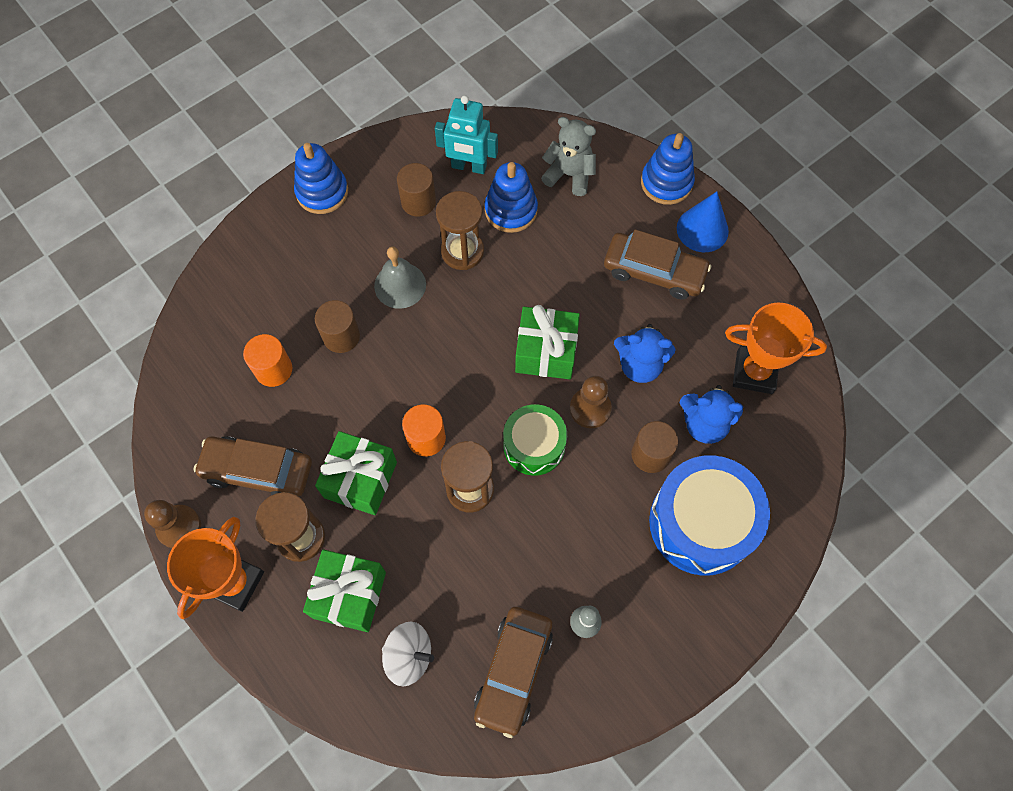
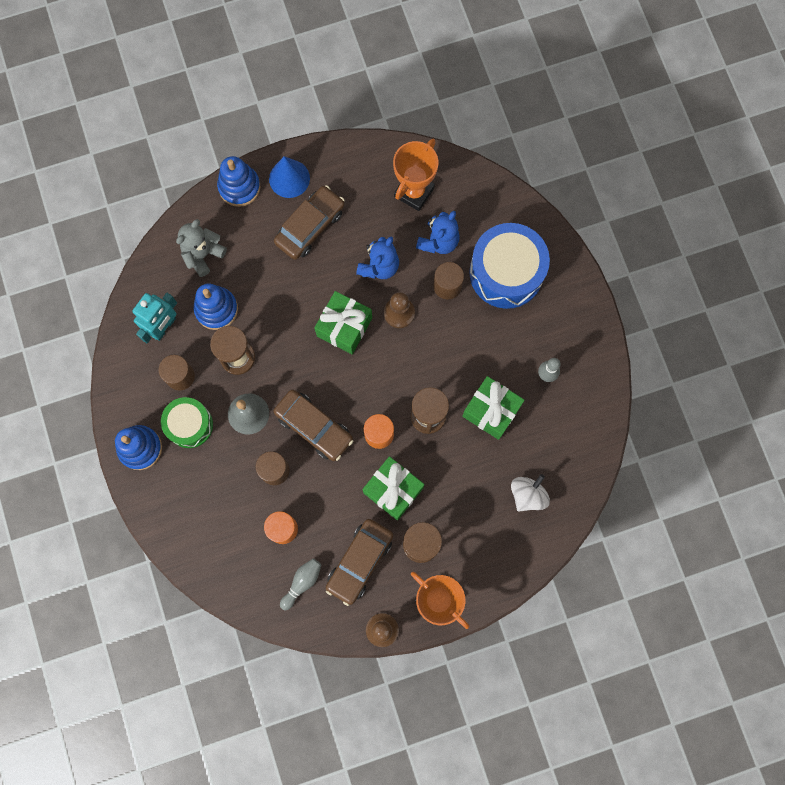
camera: 70 degrees left, 10 degrees up
(214, 413) = (302, 583): none -> grey bowling pin
(349, 595) = (473, 522): green gift -> green gift (491, 411)
(513, 671) = (560, 430): brown car -> brown car (314, 427)
(534, 445) = (412, 361): green drum -> green drum (189, 425)

